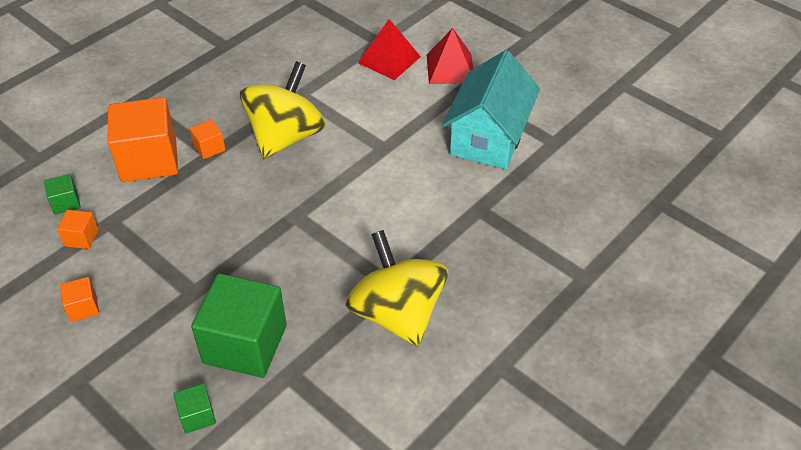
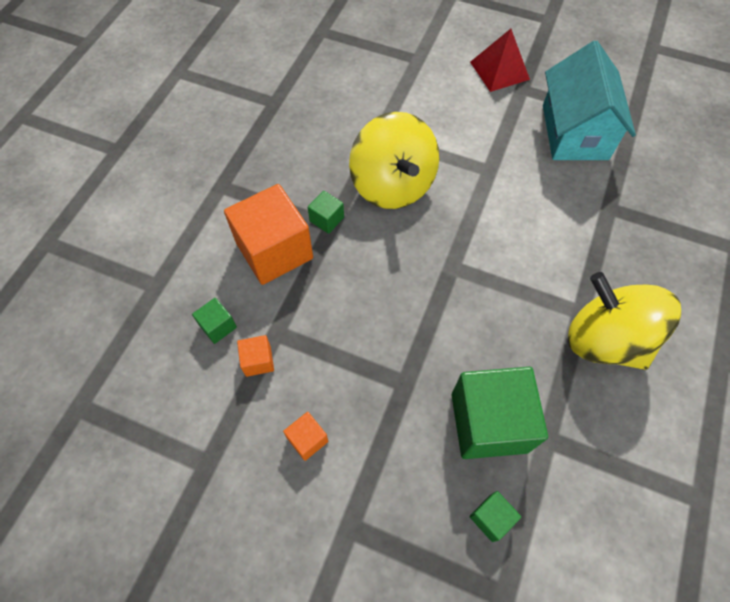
camera: 20 degrees left, 15 degrees up
(209, 148) = (327, 219): orange cube -> green cube
(286, 136) = (393, 185): yellow spinning top -> yellow spinning top turned 150 degrees clockwise
(389, 59) = (439, 76): red pyramid -> none

